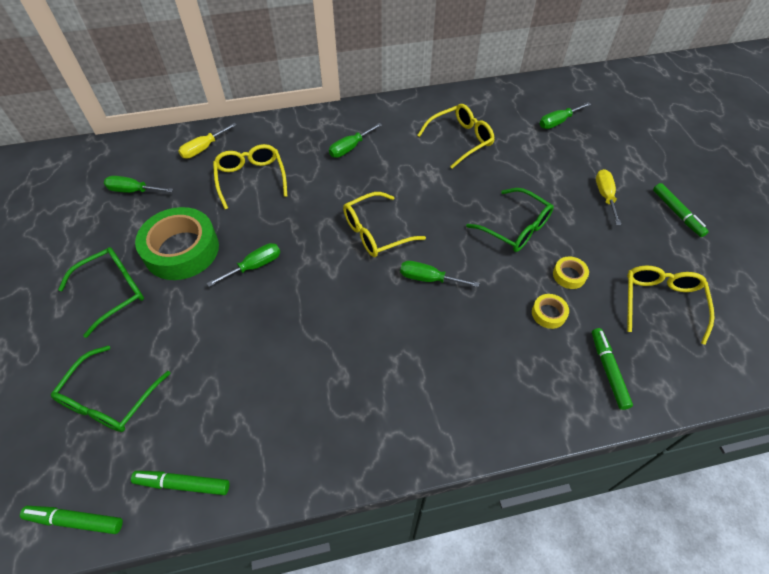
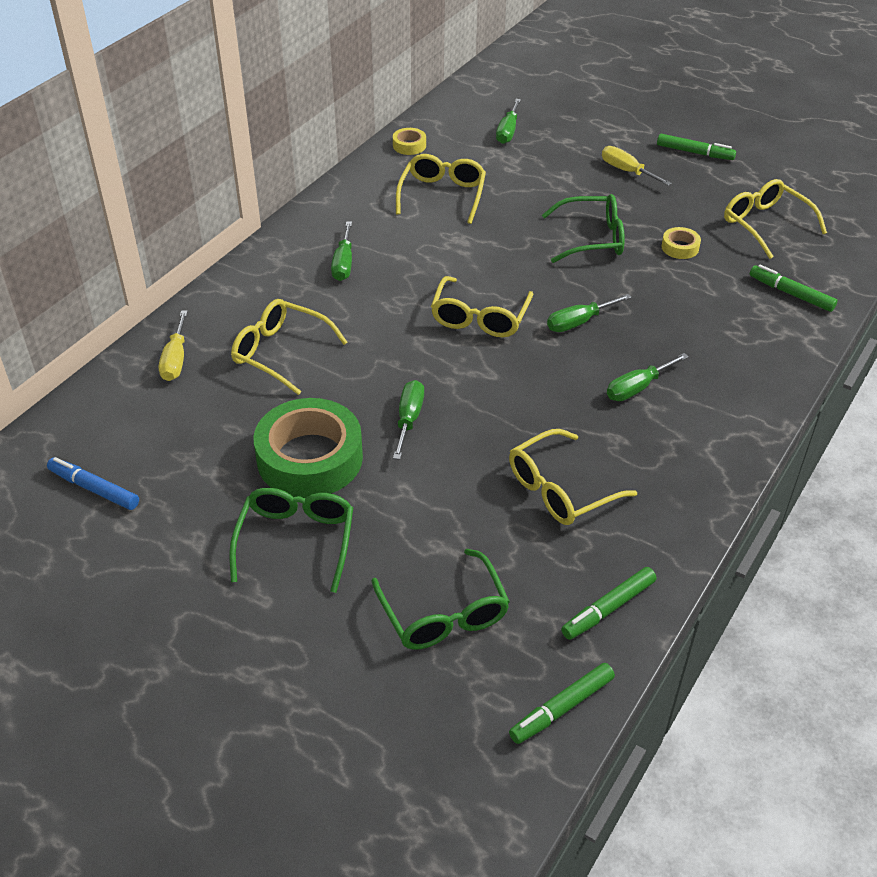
camera: 45 degrees left, 10 degrees down
(84, 192) = (94, 489): none -> blue marker
(133, 191) = (158, 448): green screwdriver -> green screwdriver (637, 388)
(266, 380) = (560, 489): none -> yellow glasses
(548, 313) = (702, 284): yellow tape -> yellow tape (409, 145)

